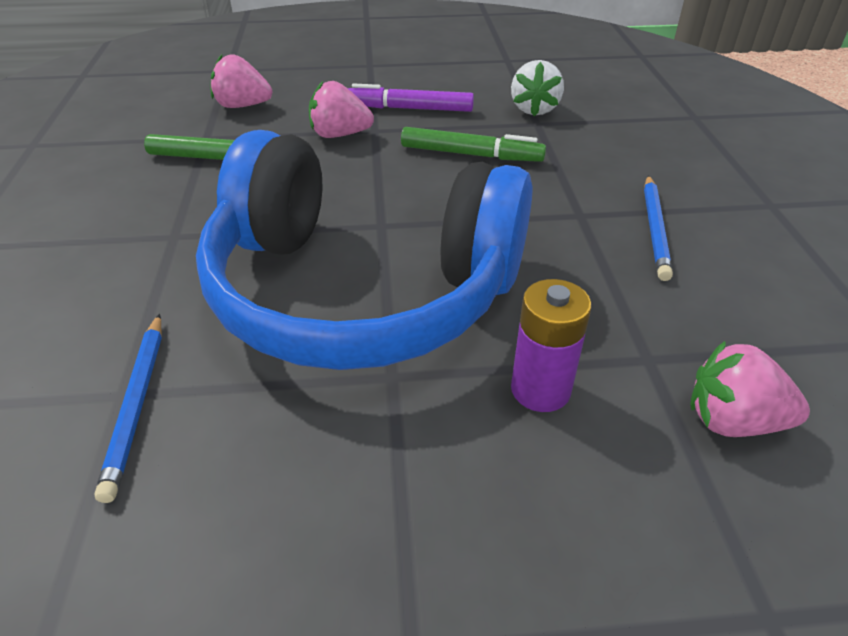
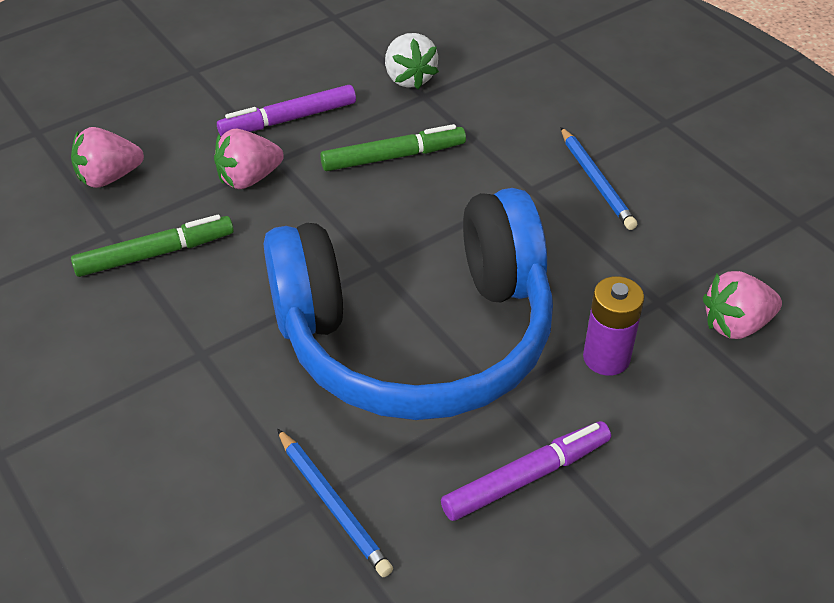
camera: 30 degrees left, 5 degrees up
(345, 473) = (526, 477): none -> purple marker

